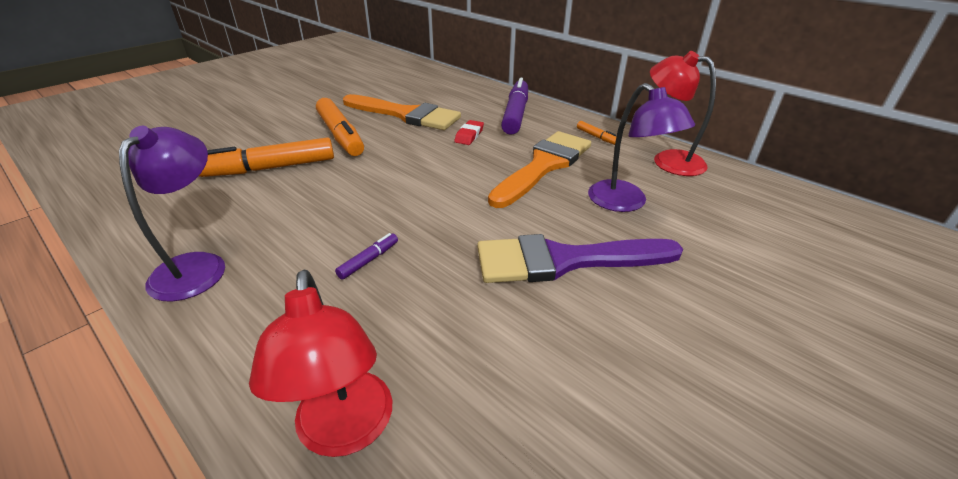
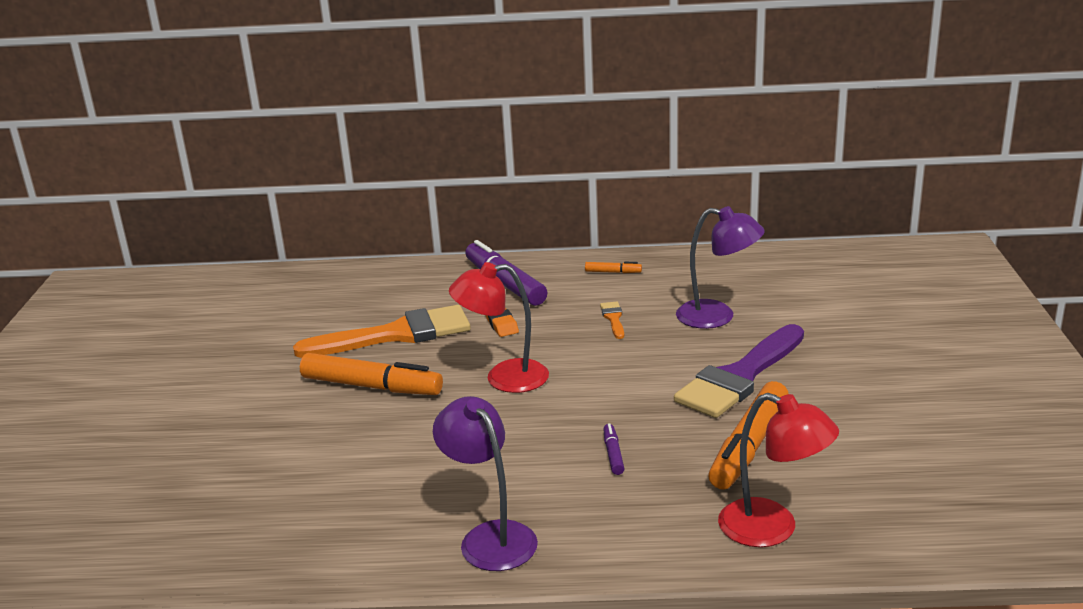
camera: 40 degrees left, 10 degrees down
(270, 168) = (372, 448): orange marker -> orange marker (749, 446)
(469, 136) = (501, 324): red eraser -> orange eraser
(544, 166) = (613, 318): orange brush -> orange brush, size x0.41
(668, 160) = (697, 267): red lamp -> red lamp (504, 378)

